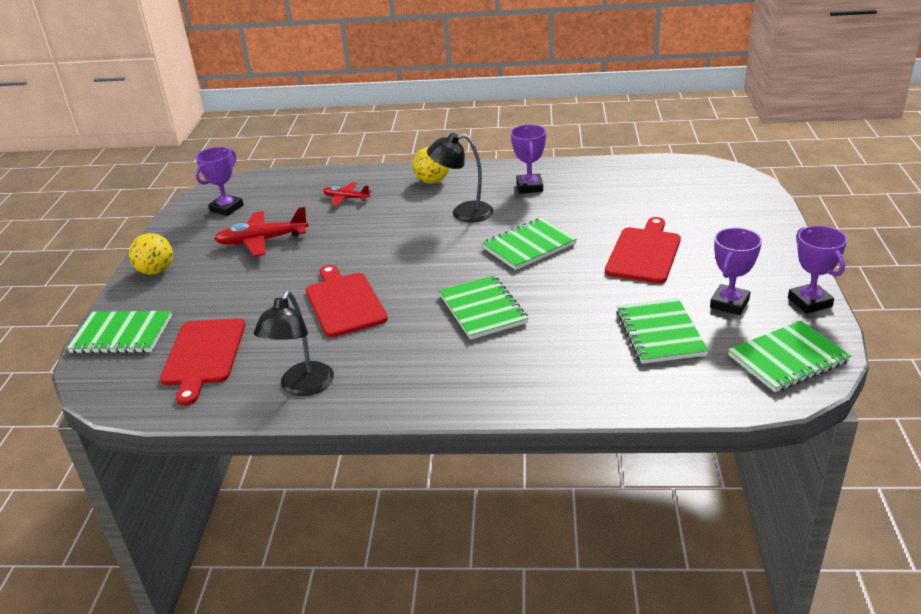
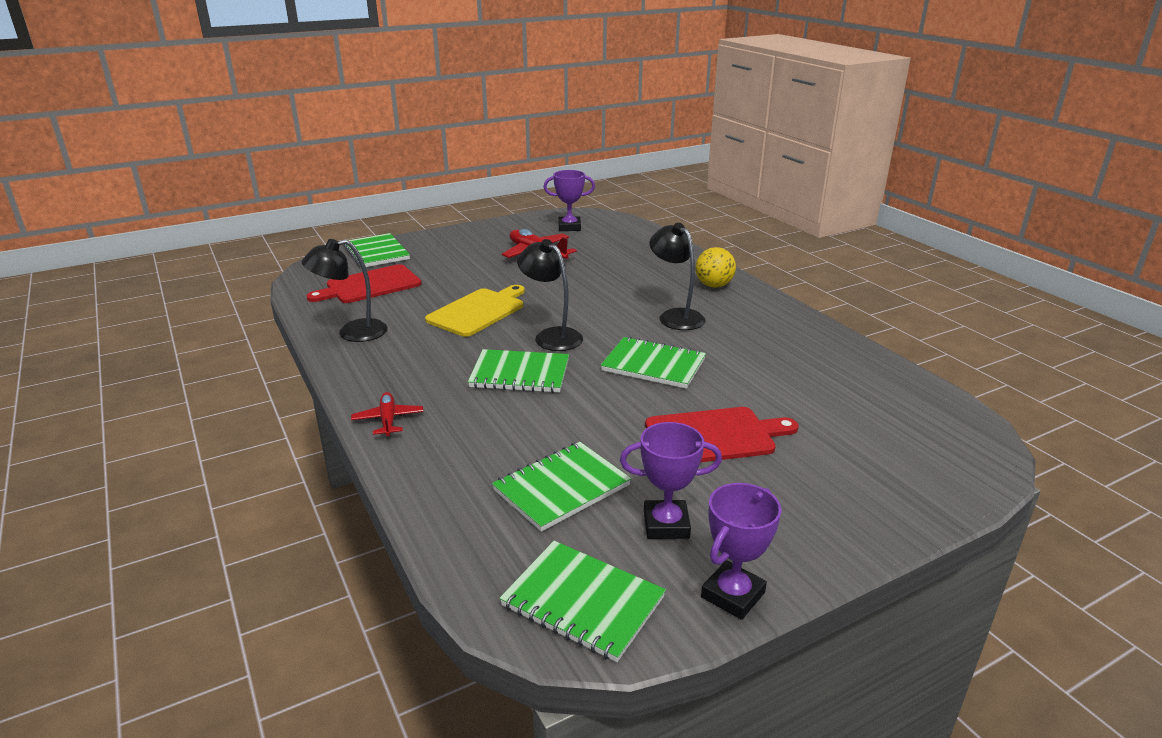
camera: 55 degrees right, 5 degrees down
(156, 271) = (462, 235): yellow ball -> none
(344, 302) = (478, 311): red cutting board -> yellow cutting board
(346, 198) = (637, 261): red plane -> red plane (388, 420)
(434, 277) = (551, 336): none -> black lamp
(482, 309) = (520, 374): green notebook -> green notebook turned 60 degrees clockwise
(529, 187) = (767, 333): purple trophy -> none

